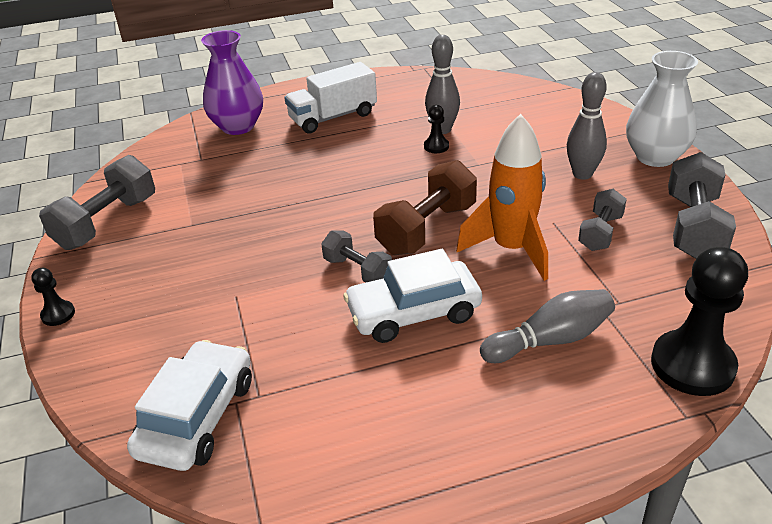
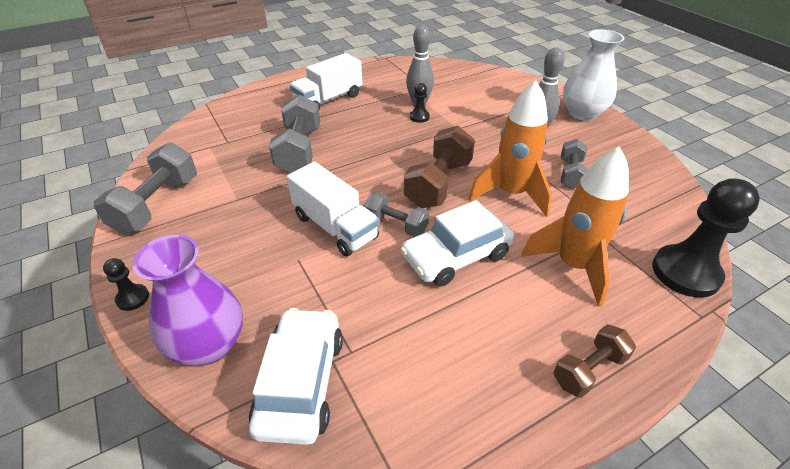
camera: 15 degrees left, 5 degrees up
(238, 126) = (251, 112): purple vase -> purple vase (209, 345)
(288, 266) = (335, 227): none -> white truck
(515, 452) = (589, 370): none -> brown dumbbell
(550, 340) = (573, 266): grey bowling pin -> orange rocket
(694, 227) = (634, 163): grey dumbbell -> grey dumbbell (299, 150)

